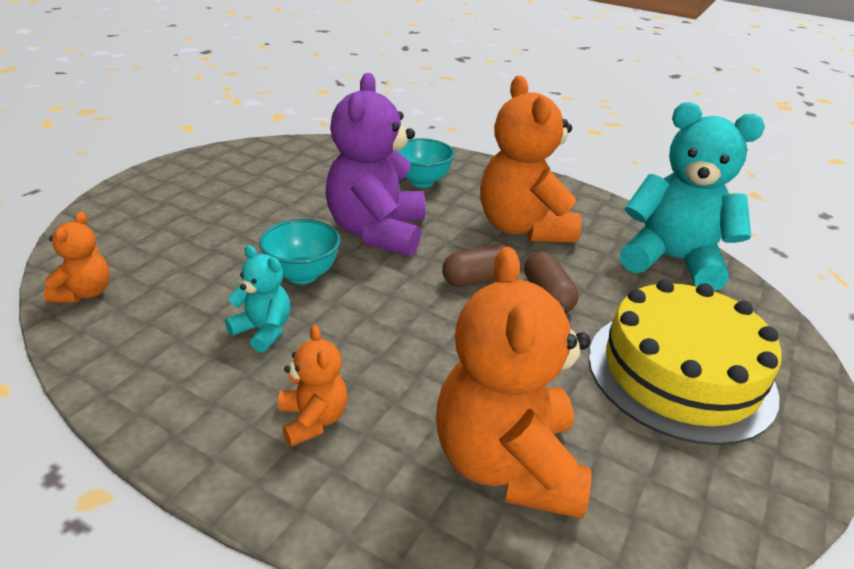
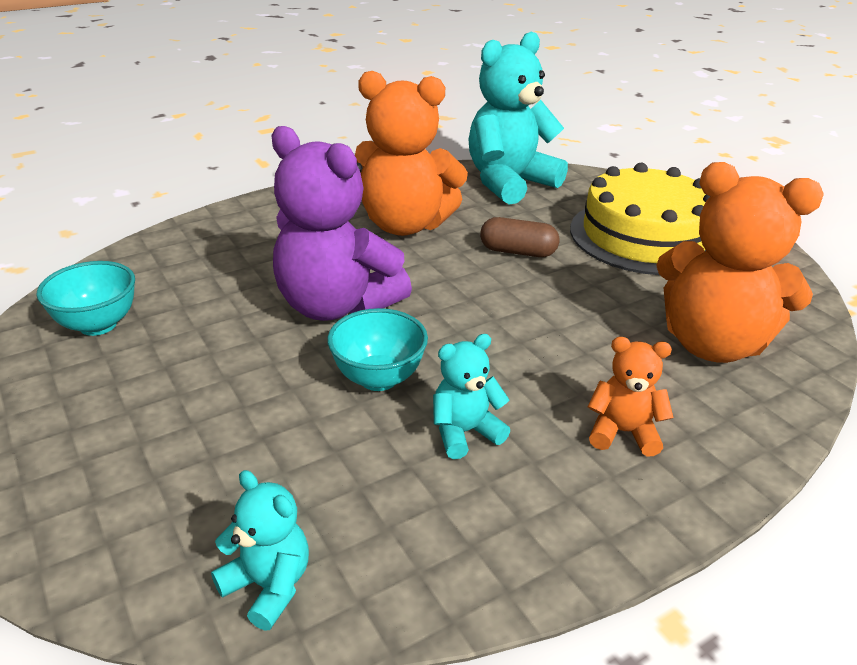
camera: 60 degrees left, 0 degrees up
(84, 293) = (268, 585): orange teddy bear -> turquoise teddy bear
(421, 181) = (260, 247): turquoise bowl -> turquoise bowl (98, 325)
(478, 279) = (469, 275): brown capsule -> none

